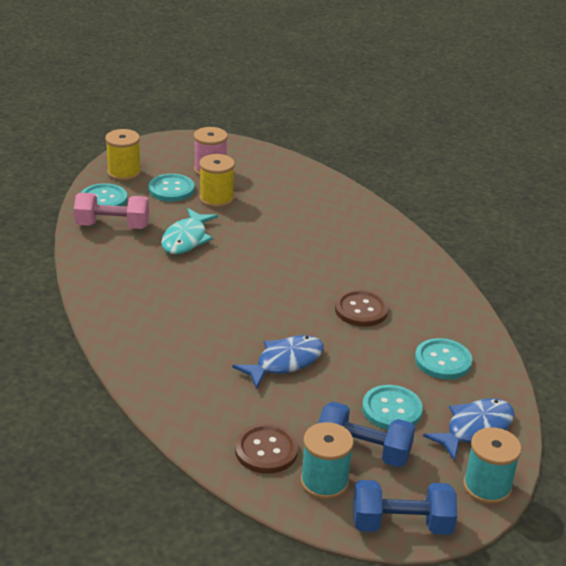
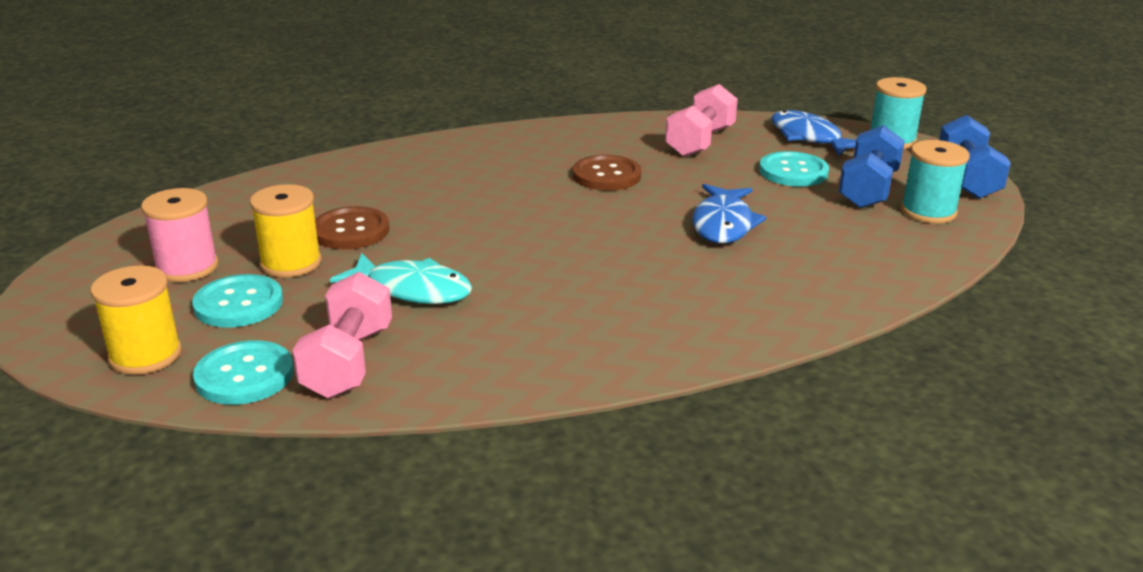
camera: 85 degrees left, 5 degrees down
(266, 450) = (893, 241): brown button -> brown button (350, 231)
(285, 362) = (723, 224): blue fish -> blue fish turned 135 degrees counterclockwise
(443, 360) = (700, 142): turquoise button -> pink dumbbell

